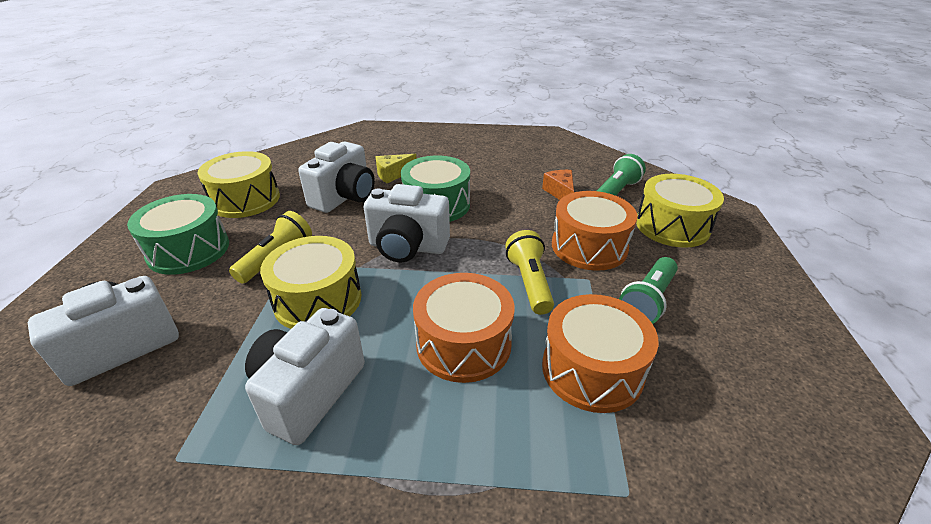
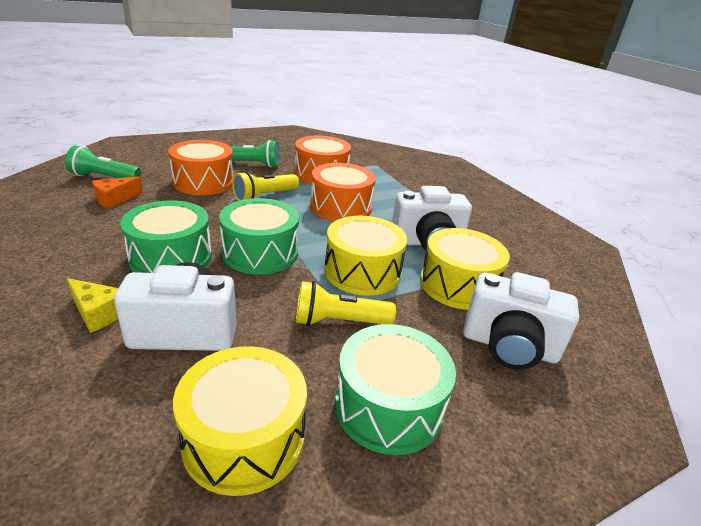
camera: 125 degrees left, 5 degrees down
(407, 247) = (260, 253): white camera -> green drum
(672, 226) = (156, 158): yellow drum -> yellow drum (458, 285)

